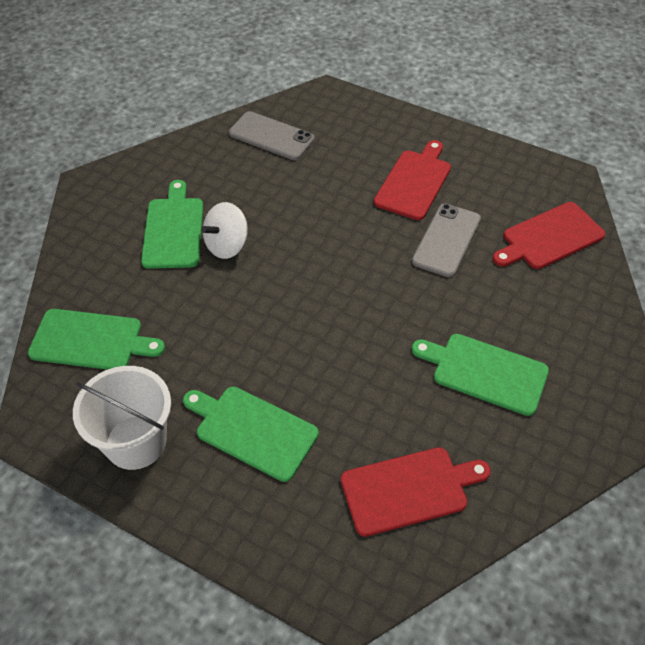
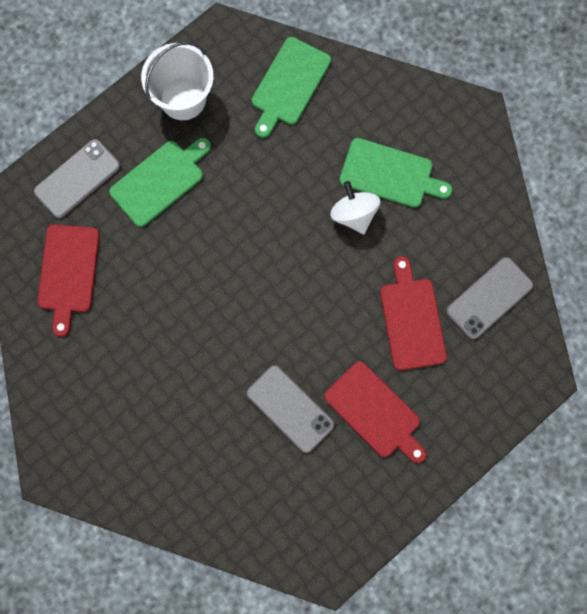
camera: 110 degrees right, 25 degrees up
(283, 526) = (77, 179): none -> grey phone
(485, 372) = (140, 374): green cutting board -> none
(549, 237) = (258, 507): red cutting board -> red cutting board (411, 319)

